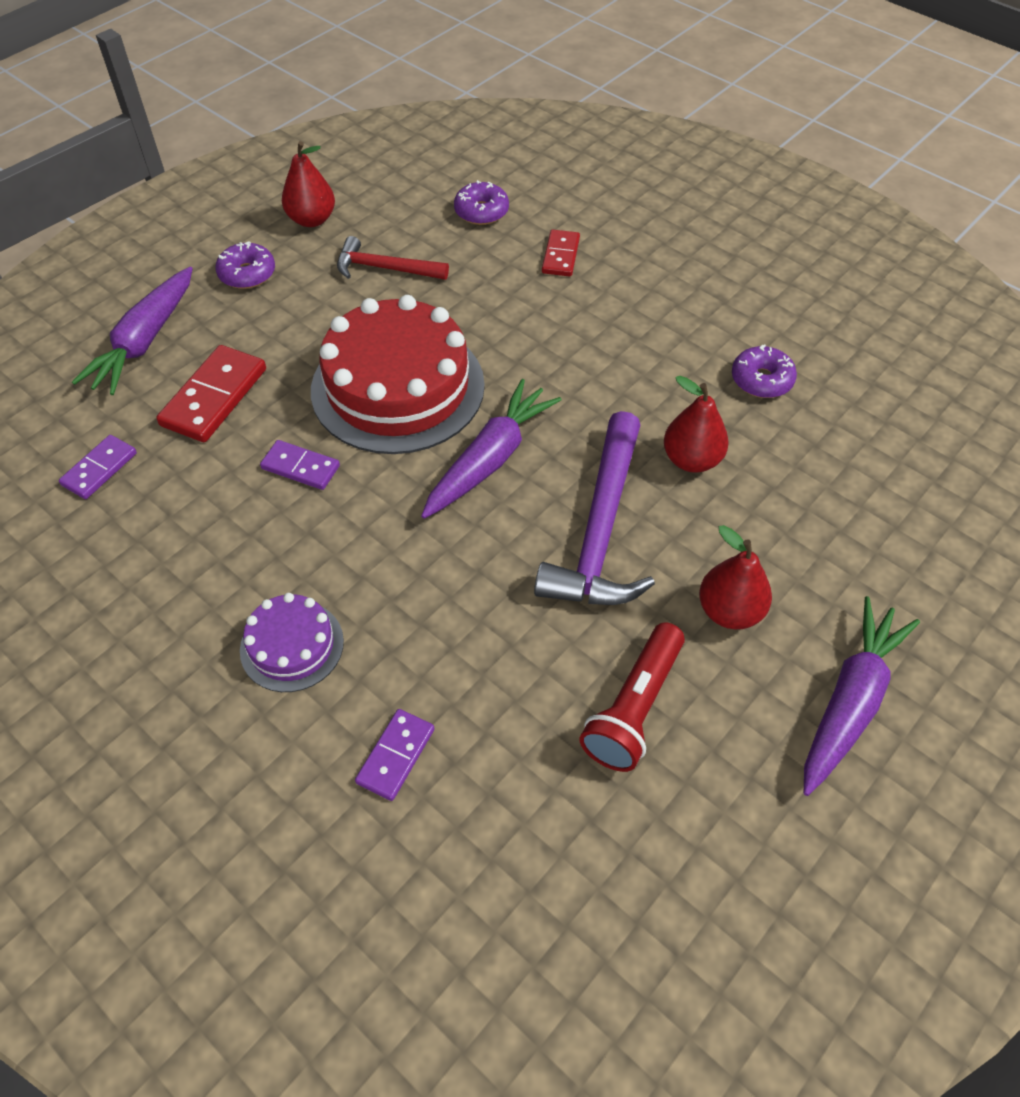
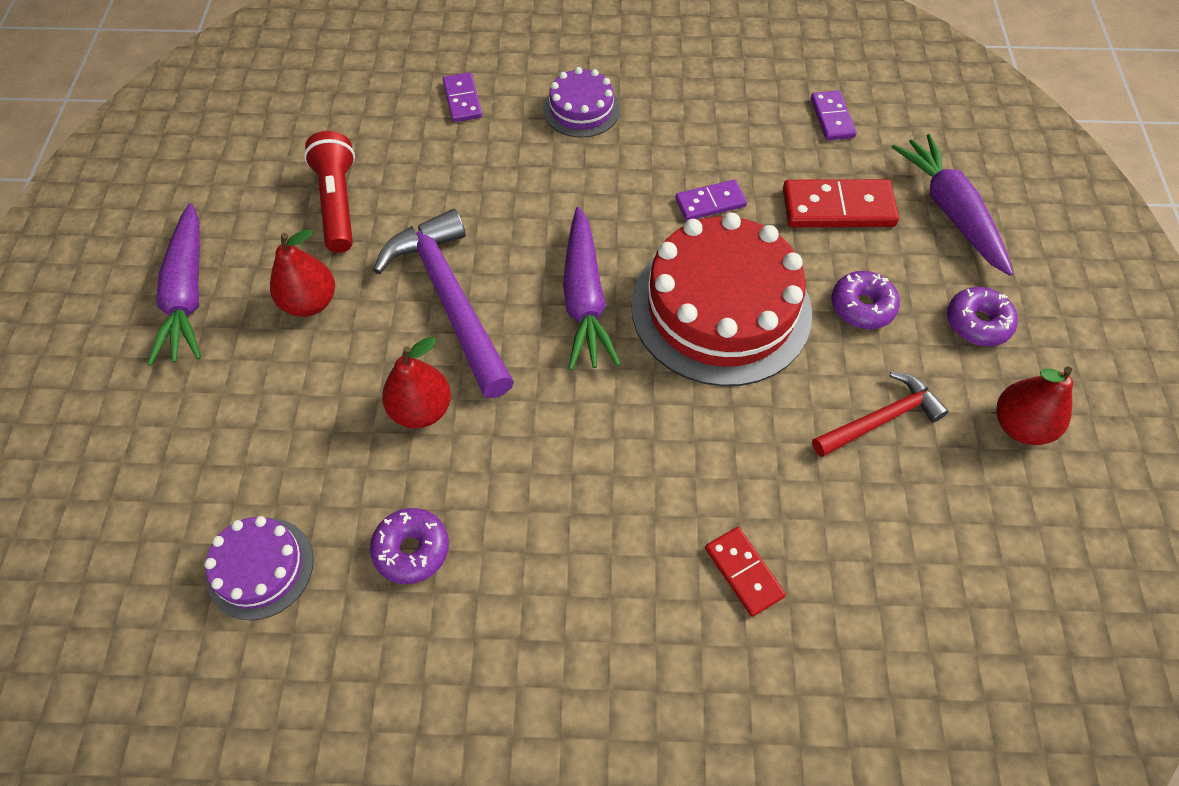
camera: 140 degrees right, 5 degrees up
(214, 397) = (838, 207): red domino -> red domino turned 75 degrees counterclockwise
(481, 211) = (889, 574): purple donut -> purple donut (862, 306)
(878, 430) = (260, 568): none -> purple cake

